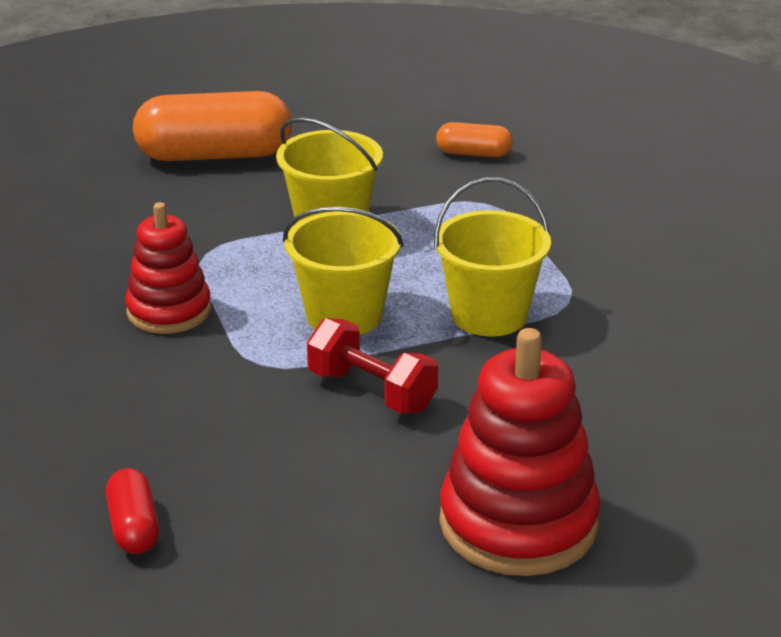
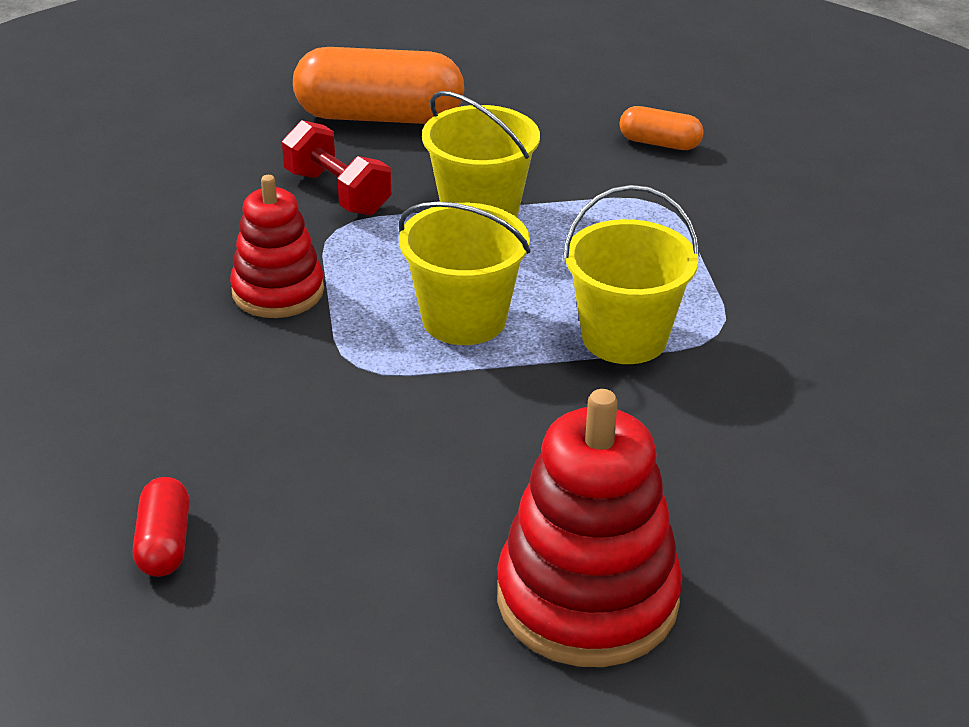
camera: 10 degrees right, 5 degrees up
(372, 391) = (468, 413): red dumbbell -> red dumbbell (338, 193)

